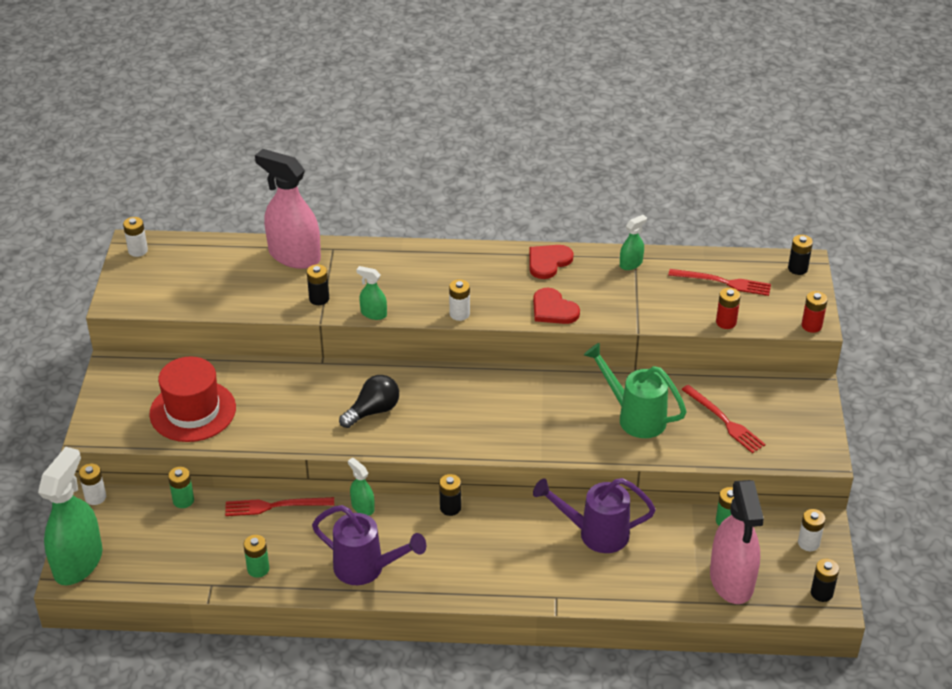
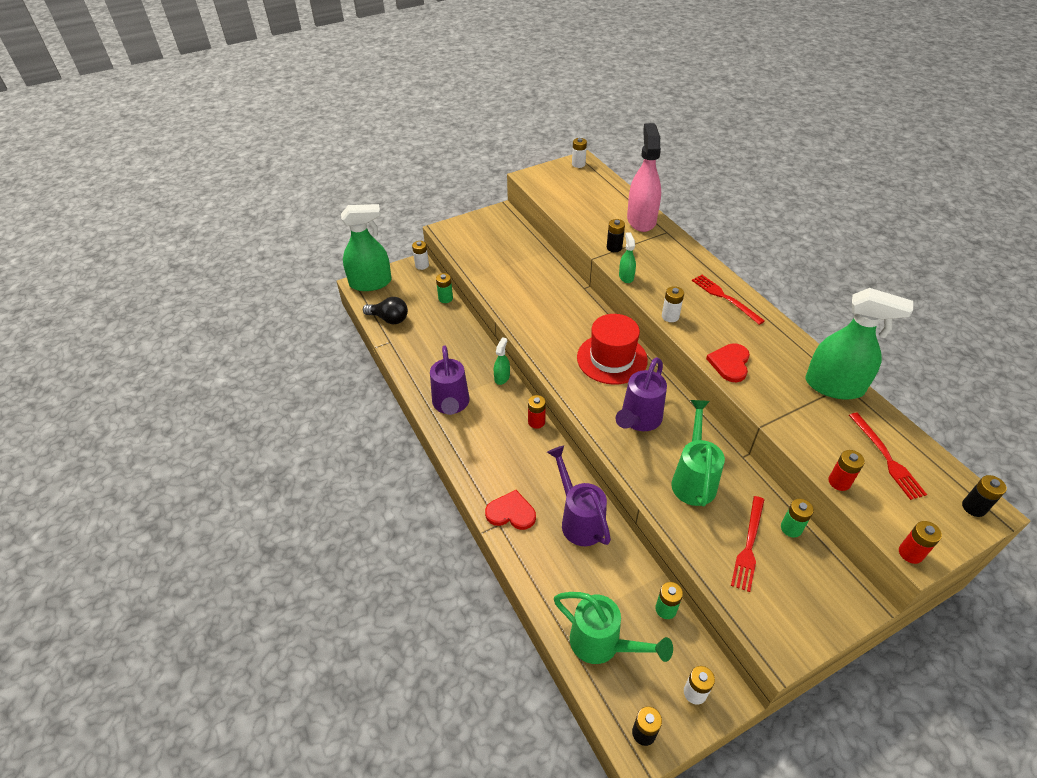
camera: 60 degrees right, 5 degrees up
(193, 411) = (493, 256): red hat -> red hat (612, 359)
(258, 569) = (415, 355): green battery -> green battery (791, 528)
(275, 506) = (471, 337): red fork -> red fork (725, 298)
(373, 411) = (563, 331): black light bulb -> black light bulb (389, 319)
(450, 508) = (536, 422): black battery -> red battery
(541, 417) = (638, 421): none -> purple watering can
(548, 262) = (777, 337): red heart -> red heart (511, 512)
(631, 264) = (834, 386): green spray bottle -> green spray bottle, size x2.18
(731, 580) = (603, 645): pink spray bottle -> green watering can

